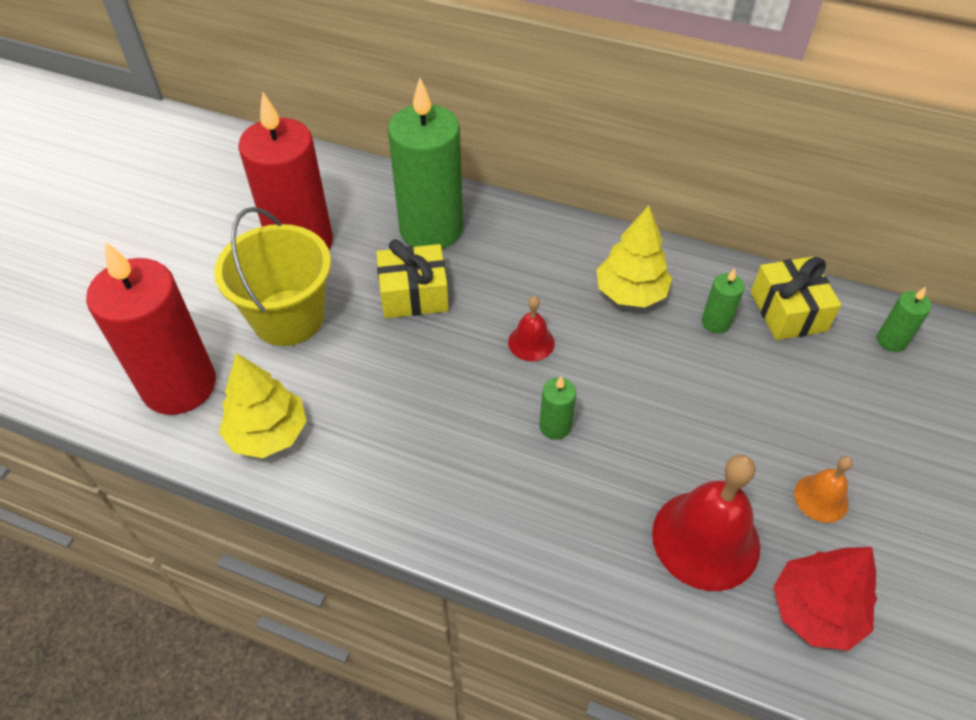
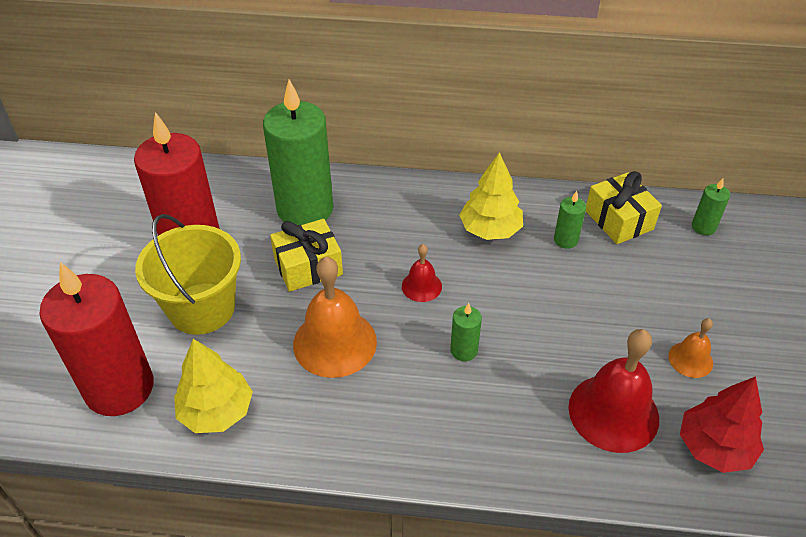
camera: 15 degrees left, 5 degrees down
(415, 386) = (335, 342): none -> orange bell

